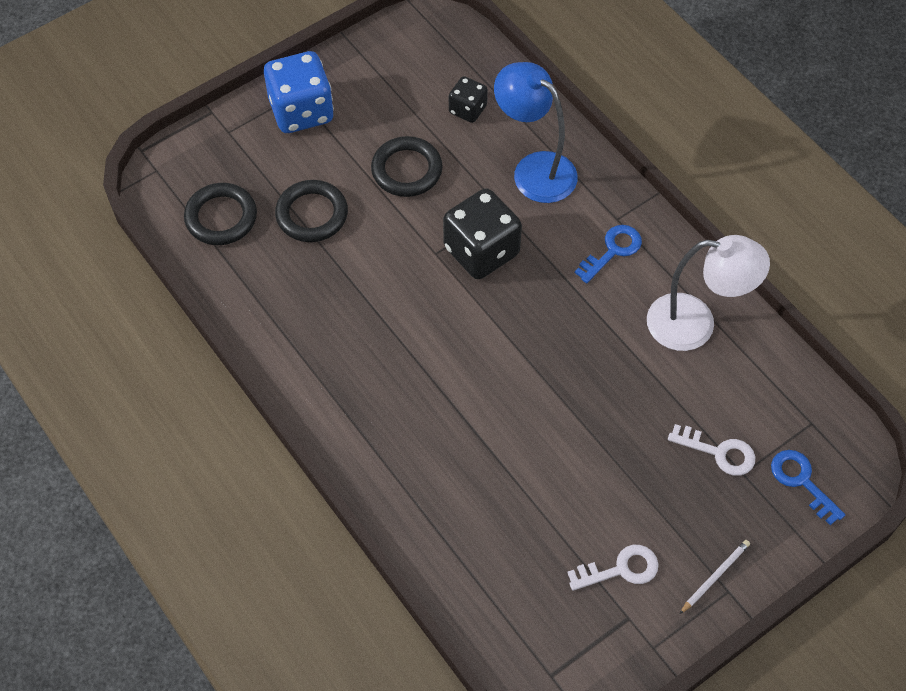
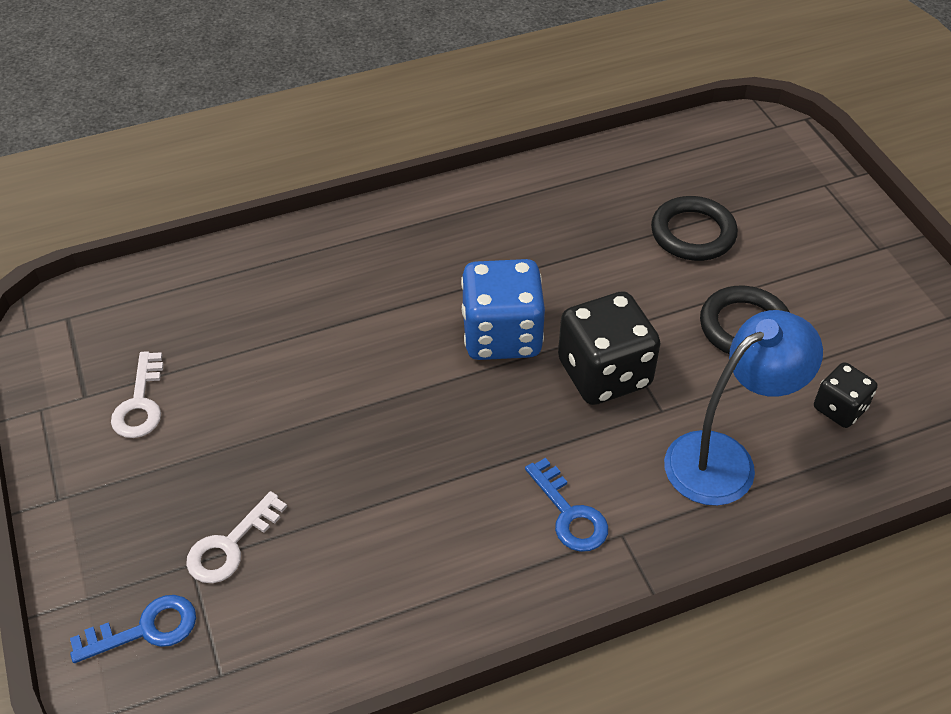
camera: 105 degrees right, 10 degrees down
(221, 217) = (703, 164): black ring -> none
(301, 111) = (850, 248): blue dice -> blue dice (501, 335)
(695, 324) = (423, 578): white lamp -> none
(715, 576) = (81, 490): white pencil -> none

